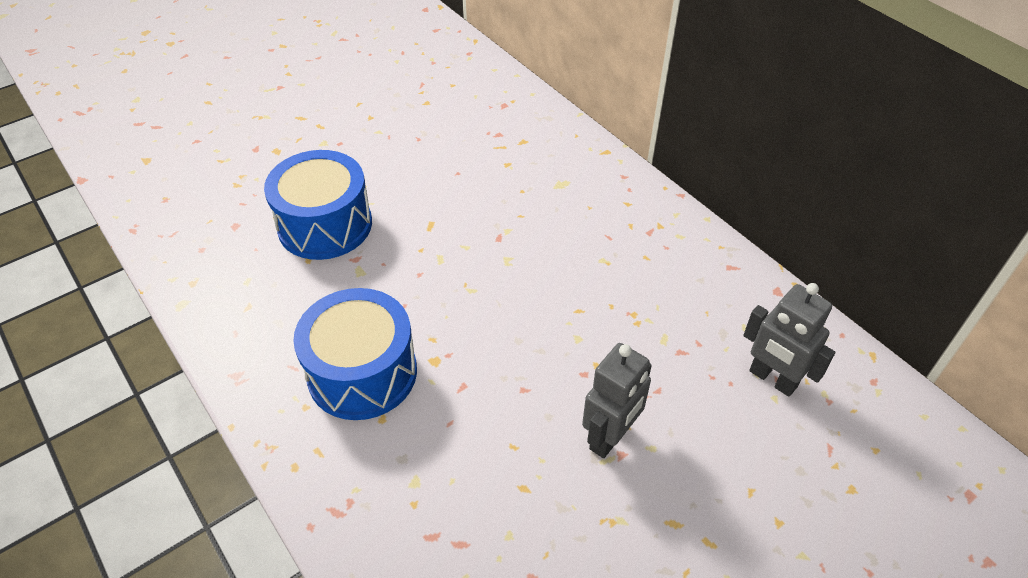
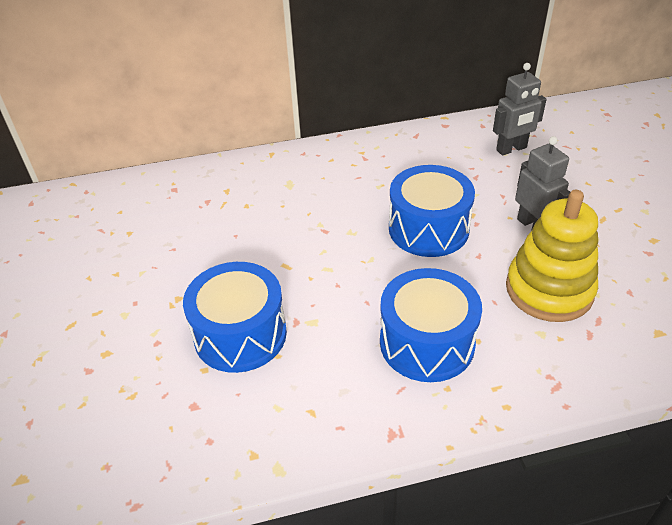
camera: 65 degrees left, 5 degrees down
(493, 477) = (549, 290): none -> yellow stacking toy
(548, 328) = (428, 229): none -> blue drum

